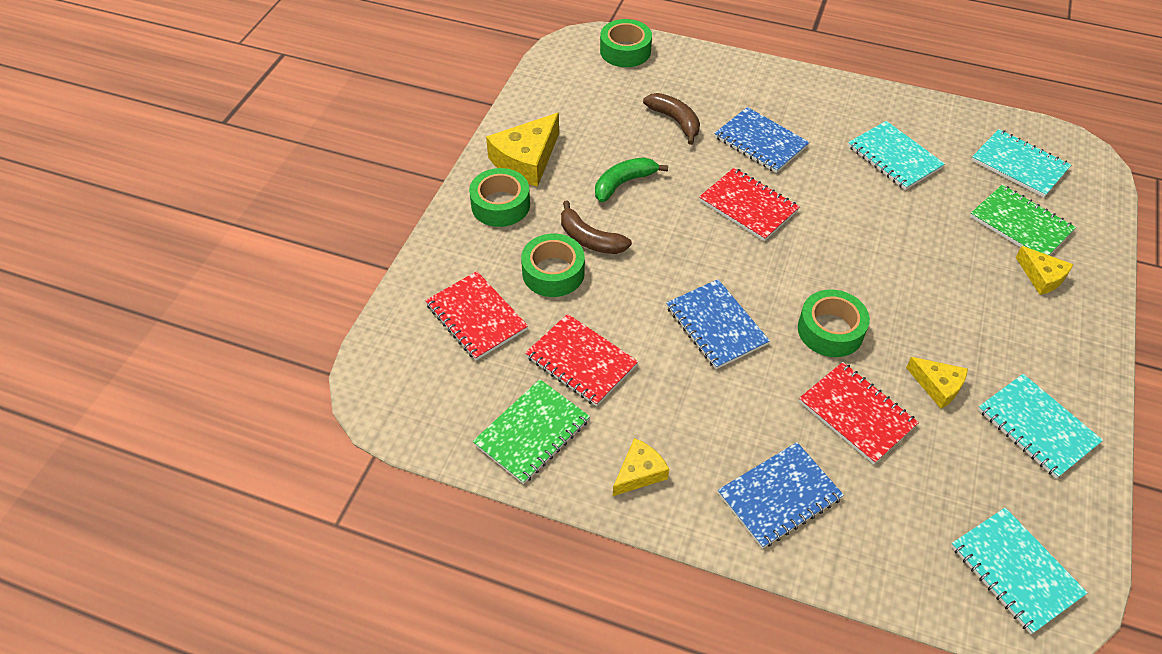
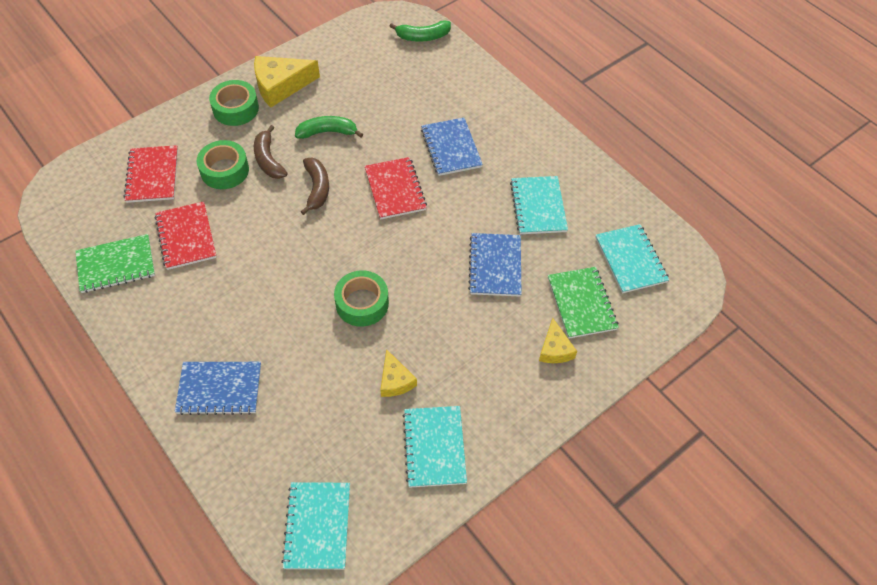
camera: 30 degrees right, 5 degrees up
(625, 51) = (423, 37): green tape -> green banana
(639, 473) = (152, 325): yellow cheese -> none
(675, 121) = (406, 104): brown banana -> brown banana (317, 188)
(716, 325) = (291, 259): blue notebook -> blue notebook (495, 266)
(856, 414) = (321, 367): red notebook -> none

